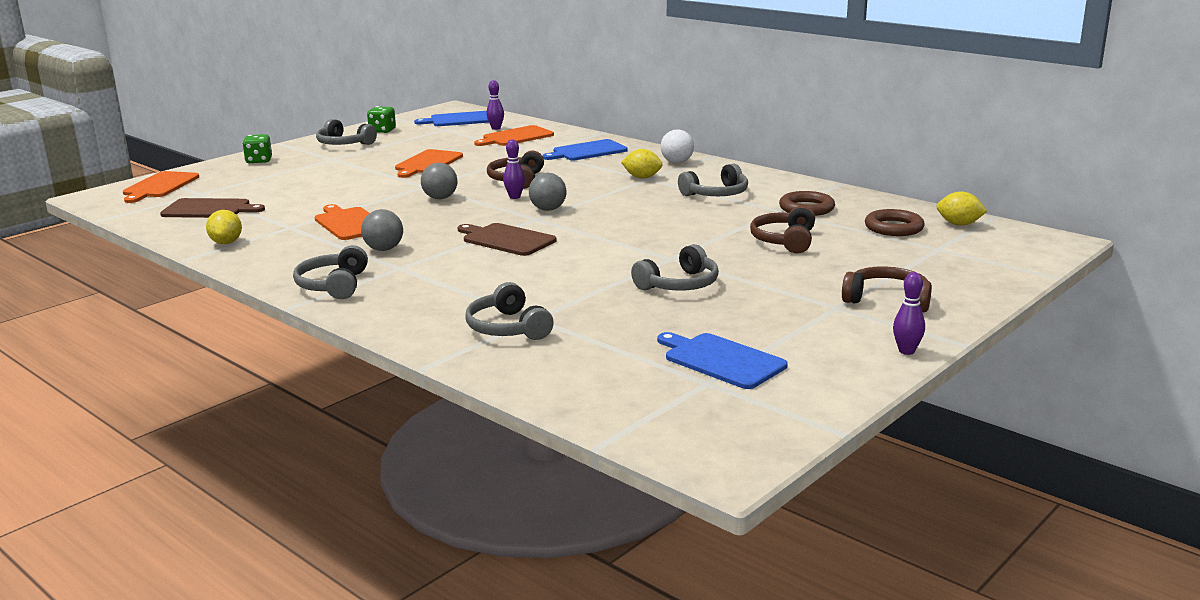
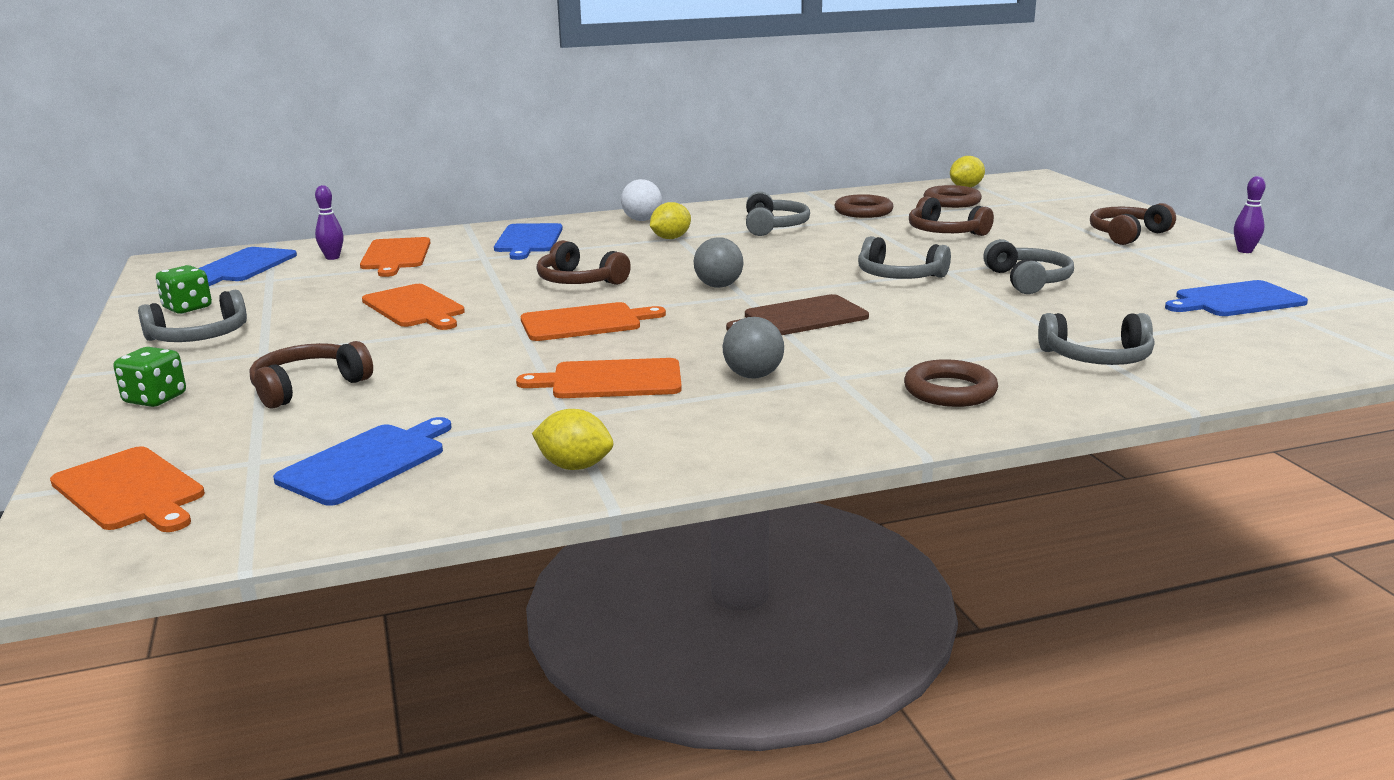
camera: 60 degrees left, 0 degrees up
(209, 209) = (367, 462): brown cutting board -> blue cutting board
(293, 177) = (308, 387): none -> brown headphones
(333, 285) = (865, 419): grey headphones -> grey headphones (899, 276)
(400, 297) = (950, 391): none -> brown ring
(440, 198) = (585, 322): grey ball -> orange cutting board
(515, 197) = (646, 291): purple bowling pin -> none

